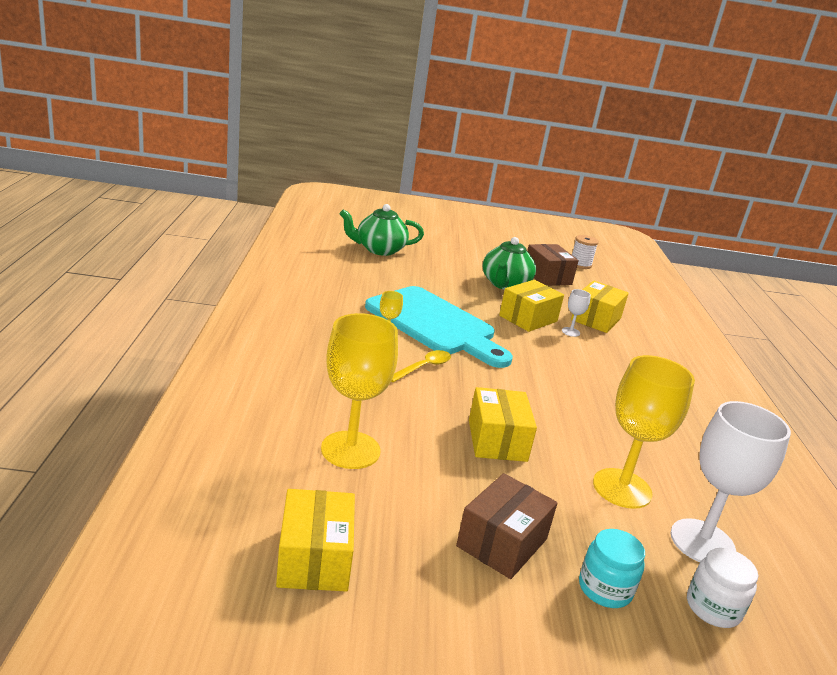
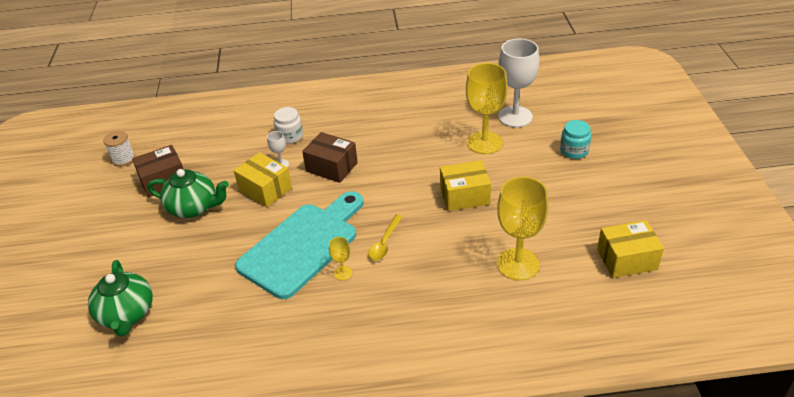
camera: 90 degrees left, 15 degrees up
(423, 367) = (384, 243): yellow spoon -> yellow spoon turned 105 degrees counterclockwise
(502, 543) = (564, 187): brown box -> brown box (332, 167)
(596, 319) = (249, 150): yellow box -> none
(713, 608) = (563, 117): white jar -> white jar (290, 136)

